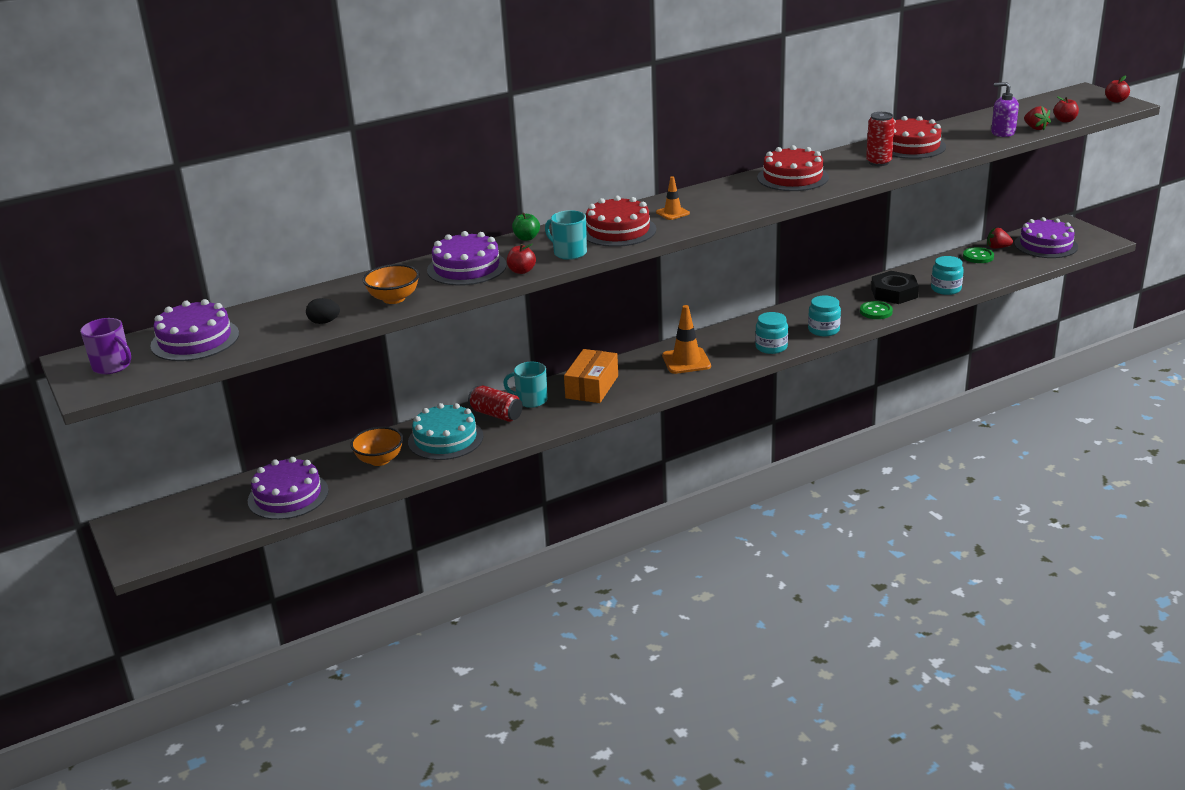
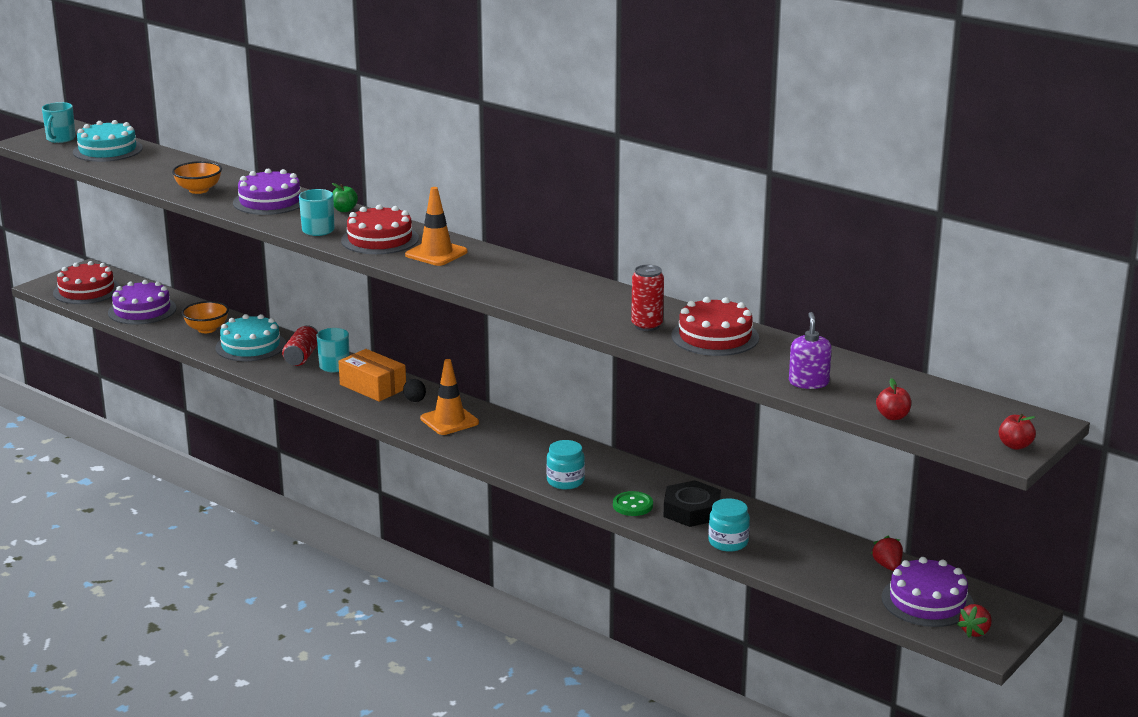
camera: 65 degrees right, 5 degrees down
(112, 366) = (60, 139): purple mug -> turquoise mug
(195, 340) = (107, 150): purple cake -> turquoise cake
(324, 322) = (148, 178): black egg -> black egg (415, 401)
(521, 271) = (271, 220): red apple -> none
(592, 387) = (373, 387): orange box -> orange box turned 45 degrees clockwise
(672, 213) = (436, 253): orange traffic cone -> orange traffic cone, size x1.72
(771, 347) = (506, 458): turquoise jar -> none
(792, 177) = (568, 291): red cake -> red cake (86, 291)
(978, 256) = (845, 554): green button -> none
(1035, 128) = (844, 400): red strawberry -> red strawberry (975, 632)

